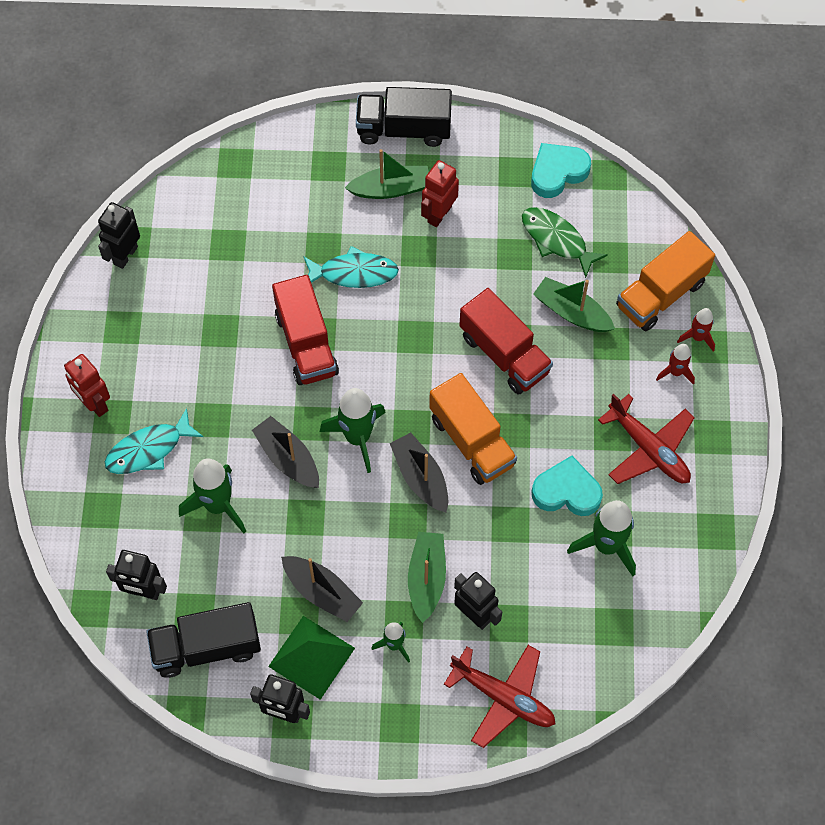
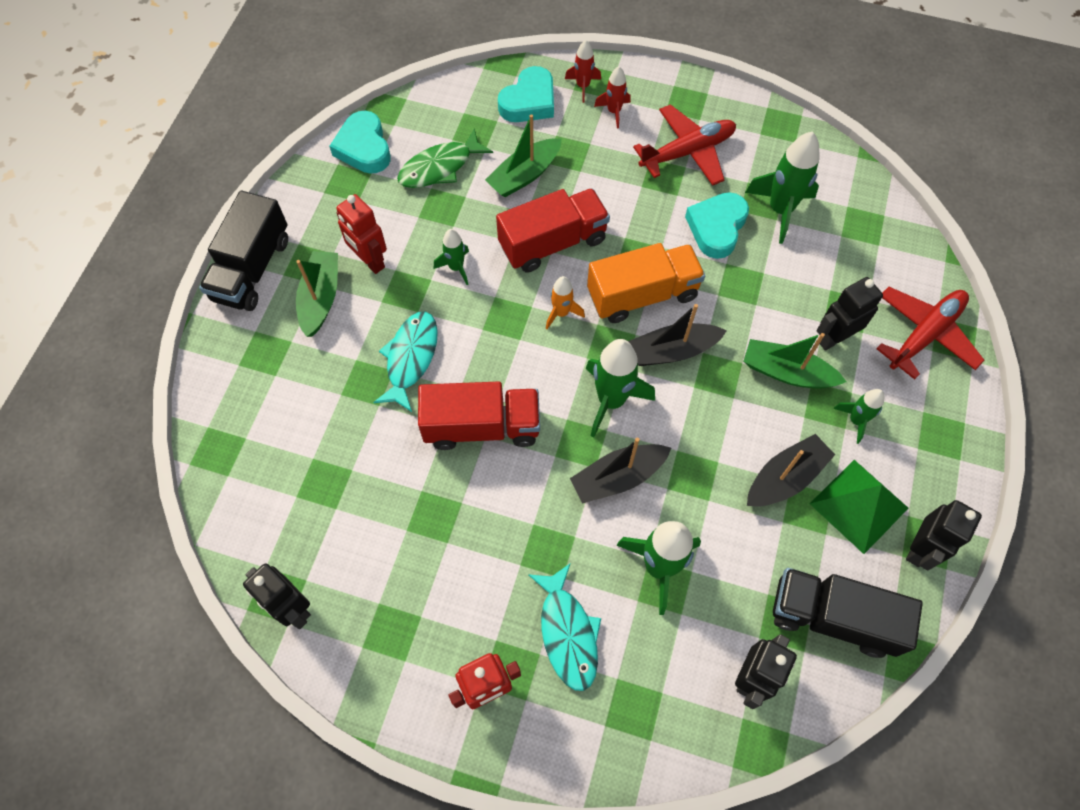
camera: 75 degrees left, 0 degrees up
(206, 647) = (832, 617): black truck -> black truck turned 105 degrees clockwise
(432, 378) = (561, 313): none -> orange rocket
(453, 283) = (456, 267): none -> green rocket
(661, 294) = (529, 101): orange truck -> turquoise heart

